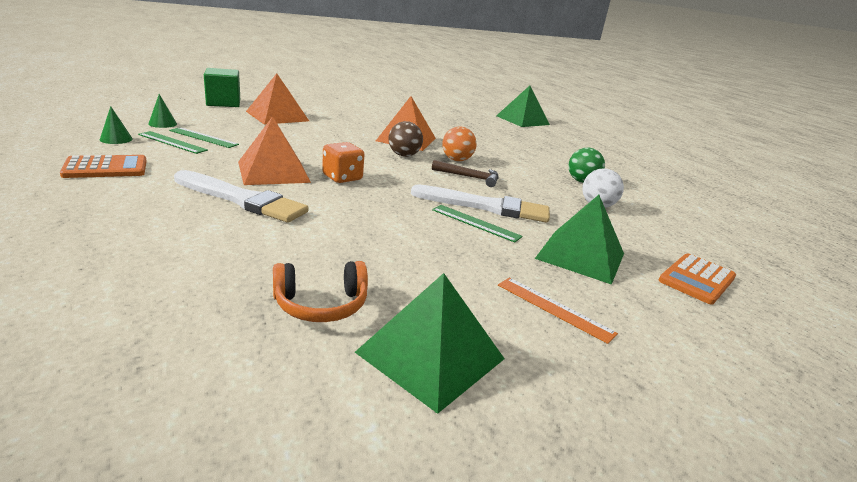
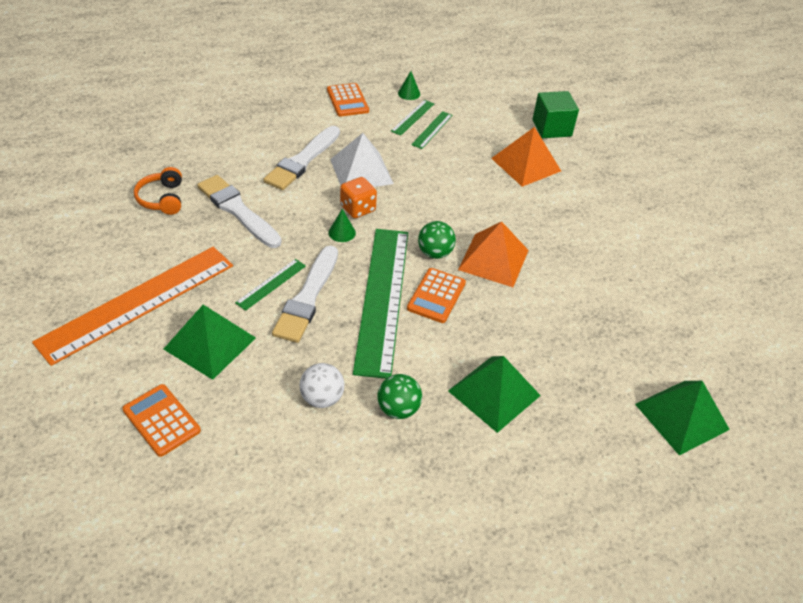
camera: 95 degrees right, 20 degrees up
(162, 124) = (459, 106): green cone -> green cone (342, 232)
(273, 172) = (361, 171): orange pyramid -> white pyramid
(349, 241) = (237, 210): none -> white brush
(404, 155) = (435, 253): brown ball -> green ball
(431, 355) = (107, 237): green pyramid -> green pyramid (494, 393)
(456, 160) = (436, 296): orange ball -> orange calculator
(470, 177) = (382, 298): brown hammer -> green ruler
(554, 308) = (138, 302): orange ruler -> orange ruler, size x2.36

